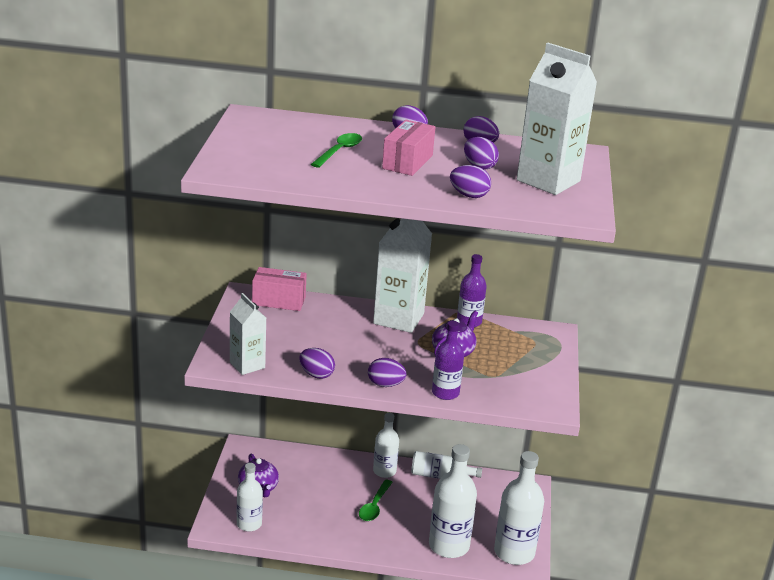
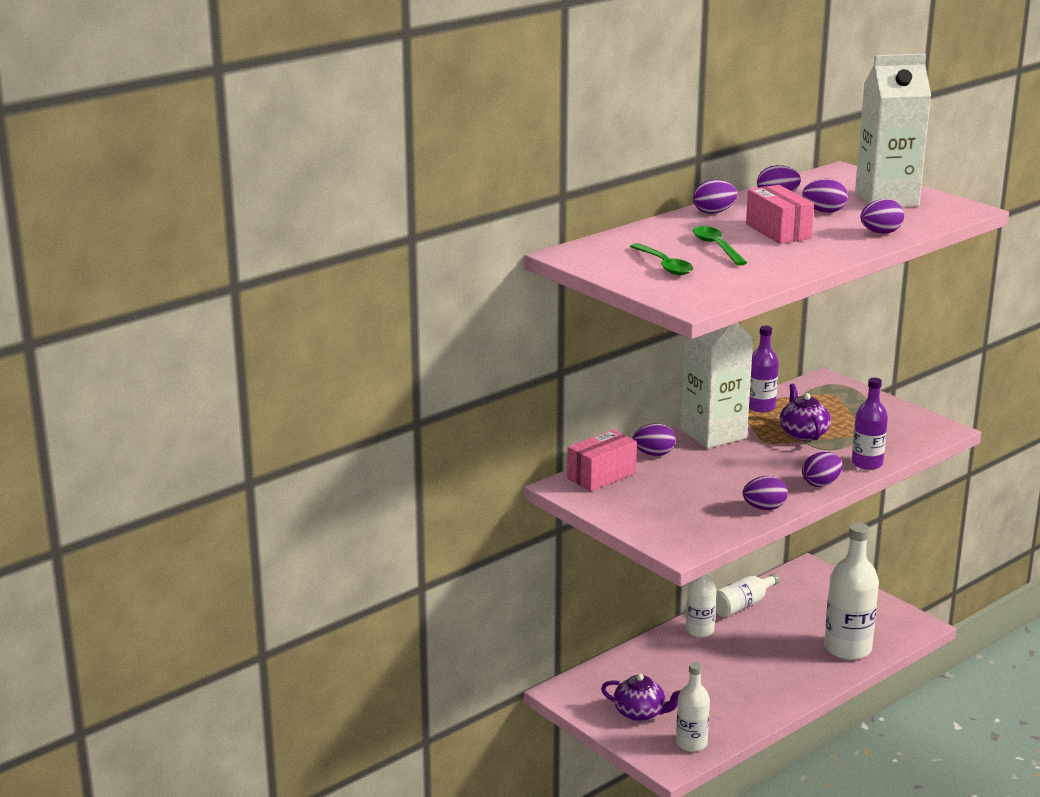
camera: 45 degrees left, 5 degrees down
(247, 365) = (704, 534): white carton -> none
(336, 308) = (653, 454): none -> purple egg
(374, 506) = (746, 660): green spoon -> green spoon (664, 265)
(514, 552) = (892, 621): white bottle -> none

